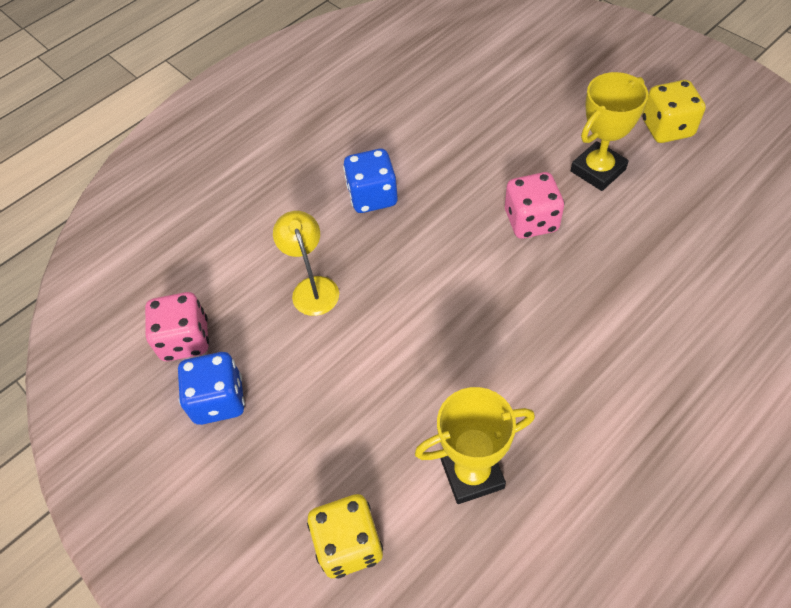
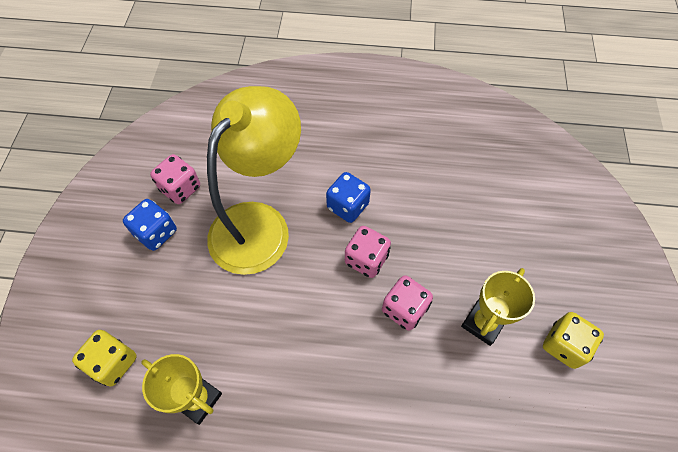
camera: 45 degrees right, 5 degrees up
(313, 287) = (259, 223): yellow lamp -> yellow lamp, size x2.41
(448, 218) = (366, 259): none -> pink dice
(598, 170) = (483, 323): yellow trophy -> yellow trophy turned 60 degrees counterclockwise

